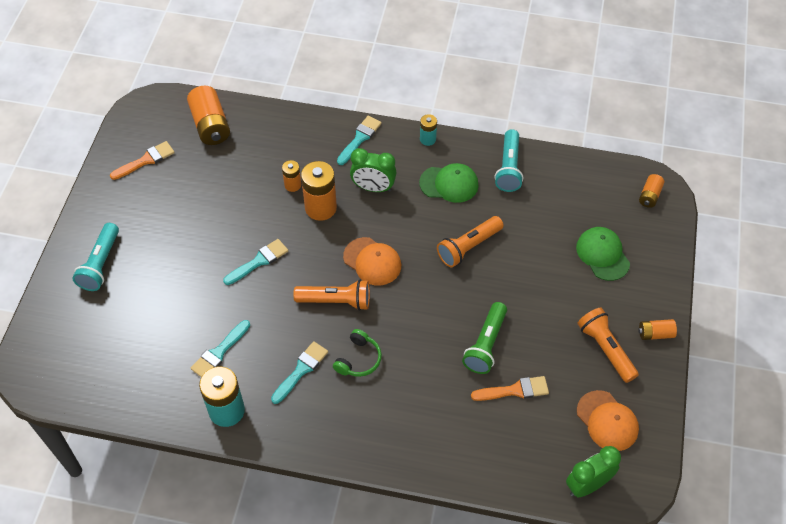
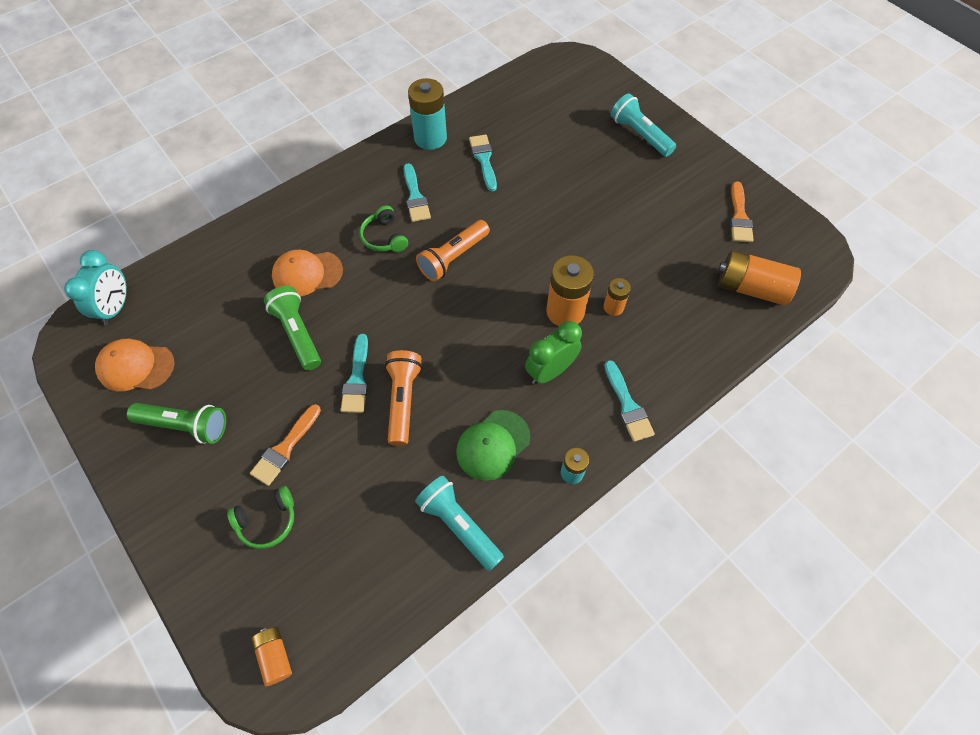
camera: 130 degrees right, 5 degrees up
(259, 261) = (547, 231): turquoise brush -> turquoise brush (357, 379)
(372, 261) = (466, 310): orange cap -> orange cap (307, 274)
(514, 390) = (238, 321): orange brush -> orange brush (285, 448)
(587, 485) = (116, 307): green clock -> turquoise clock
(602, 255) = (267, 521): green cap -> green headphones
(606, 349) = (185, 426): orange flashlight -> green flashlight
(655, 334) = (146, 485): orange battery -> none

